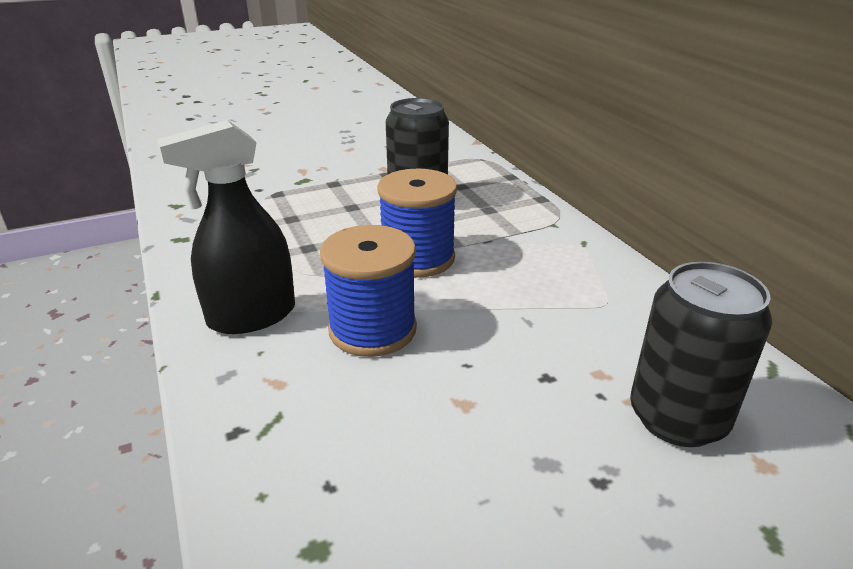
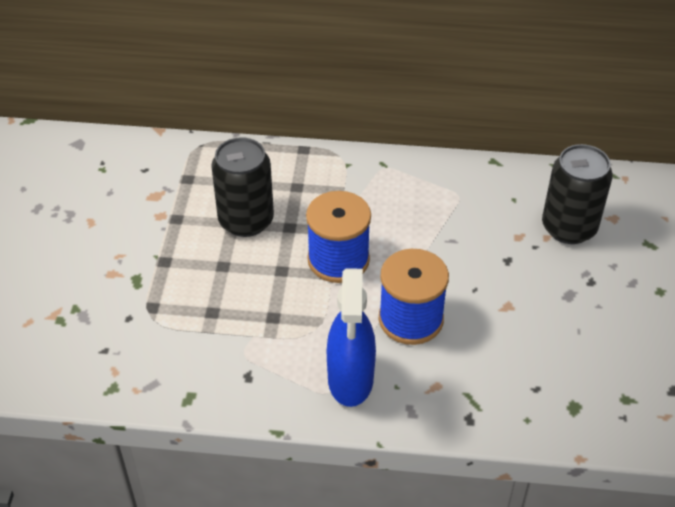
camera: 60 degrees left, 15 degrees up
(251, 316) = (350, 379): black spray bottle -> blue spray bottle

